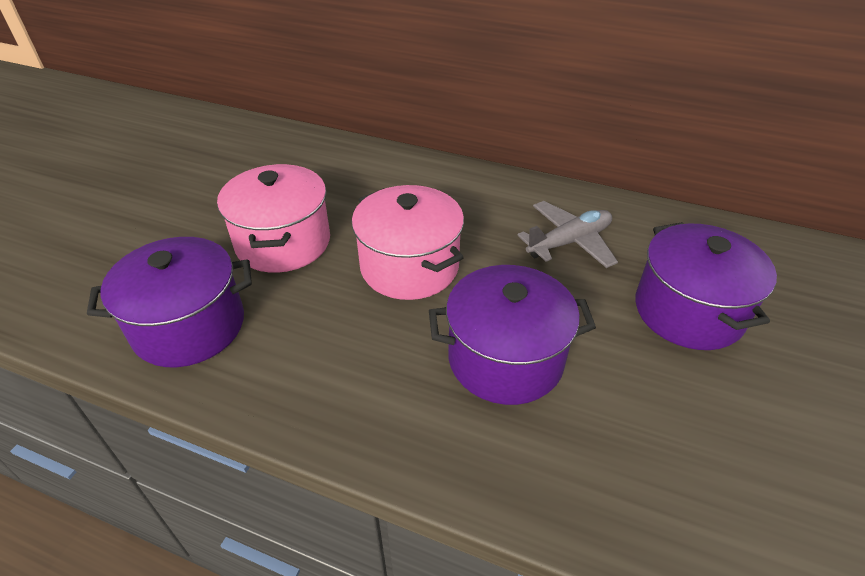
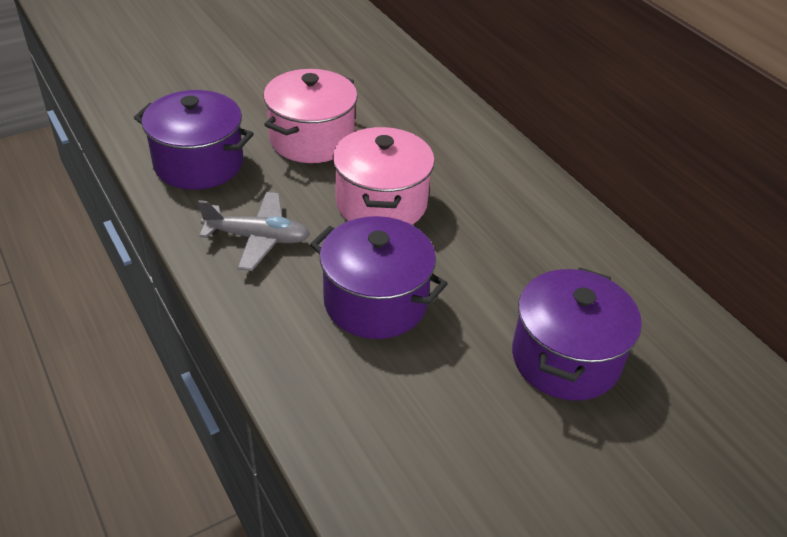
camera: 35 degrees right, 0 degrees up
(569, 242) = (532, 254): grey plane -> grey plane (257, 238)

